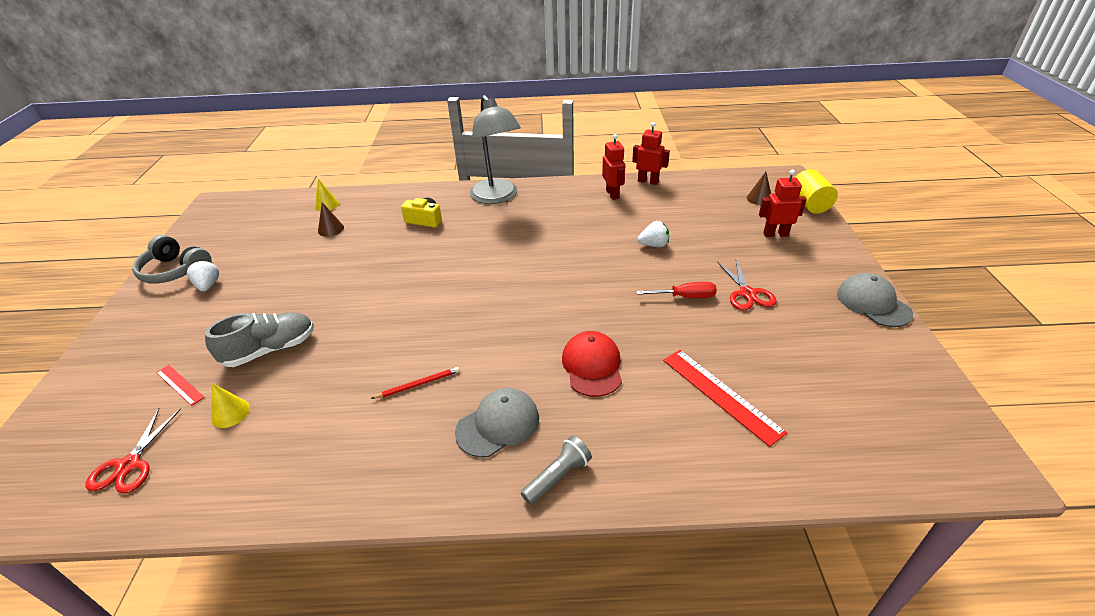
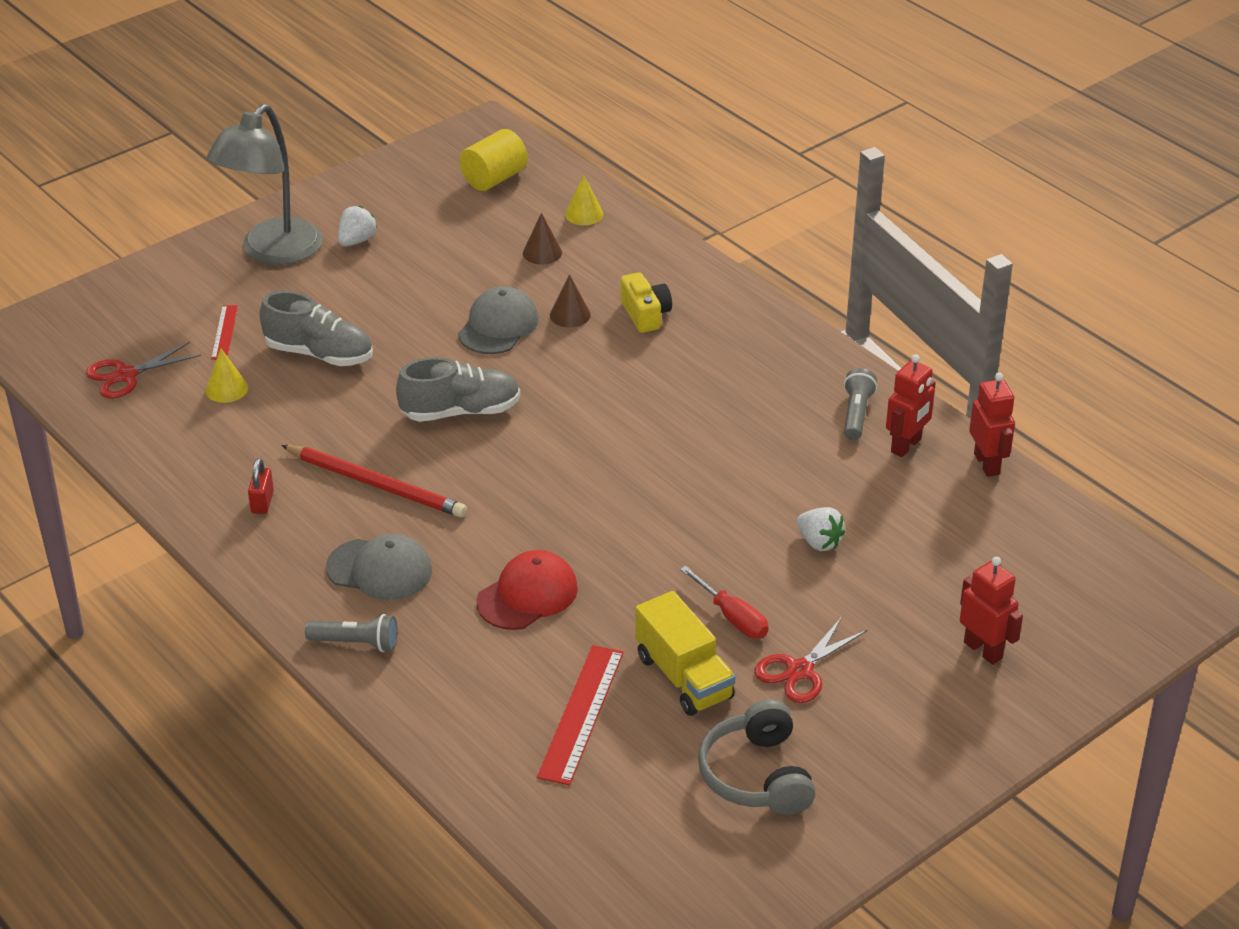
camera: 50 degrees right, 0 degrees up
(175, 271) = (352, 199): grey headphones -> grey headphones (757, 775)
(361, 454) = (262, 502): none -> red padlock
(405, 316) = (460, 411): none -> grey shoe
(418, 384) = (376, 484): red pencil -> red pencil, size x1.90
(497, 197) = (770, 344): grey lamp -> grey lamp (272, 252)
(575, 197) = (856, 414): none -> grey flashlight
(720, 336) = (684, 677): none -> yellow truck
(759, 198) = (1073, 599): brown cone -> brown cone (570, 315)
(809, 204) = (1119, 659): yellow cylinder -> yellow cylinder (494, 178)
(873, 303) = (904, 796): grey cap -> grey cap (498, 326)

